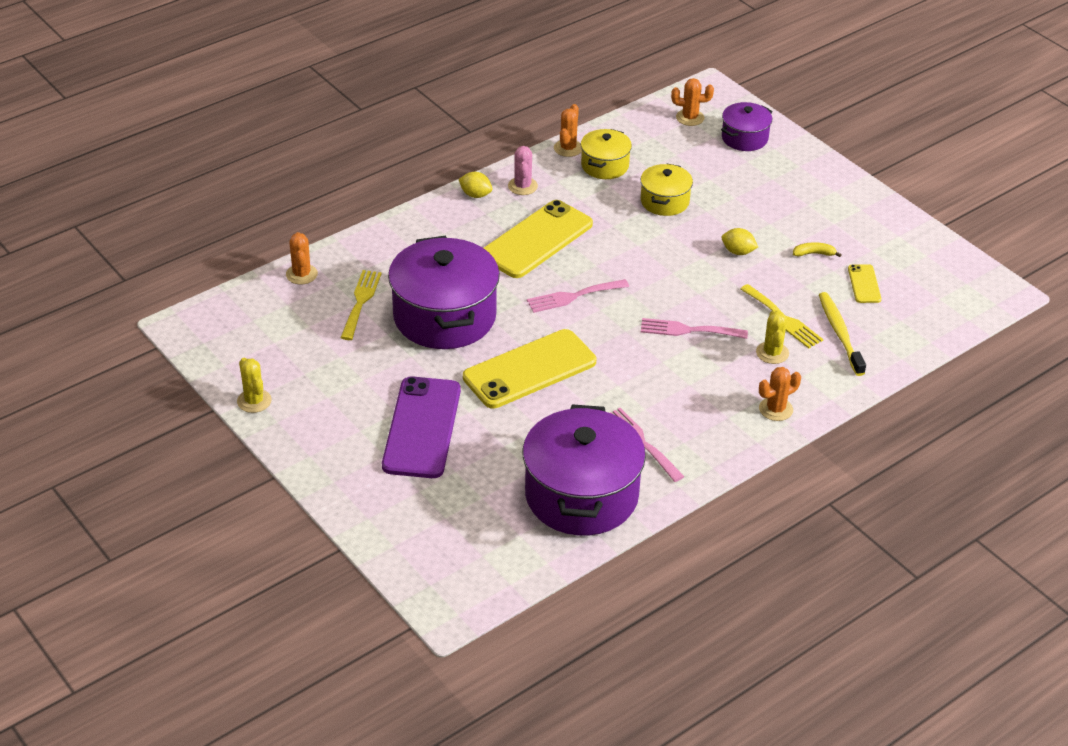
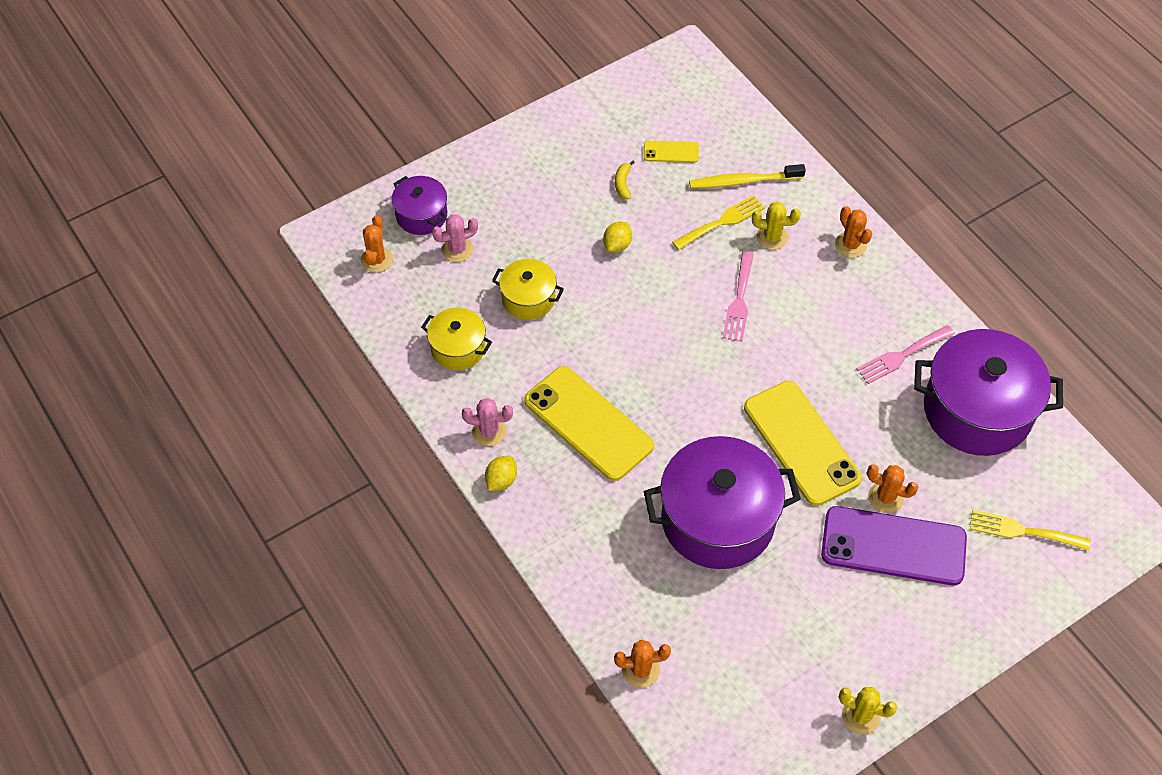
camera: 85 degrees left, 15 degrees up
(254, 401) = (861, 716): yellow cactus -> yellow cactus turned 45 degrees clockwise
(361, 302) = (691, 605): yellow fork -> yellow fork (1023, 531)
(568, 148) = (421, 381): orange cactus -> orange cactus (886, 497)
(573, 296) = (685, 396): pink fork -> none
(711, 159) = (457, 249): none -> pink cactus

